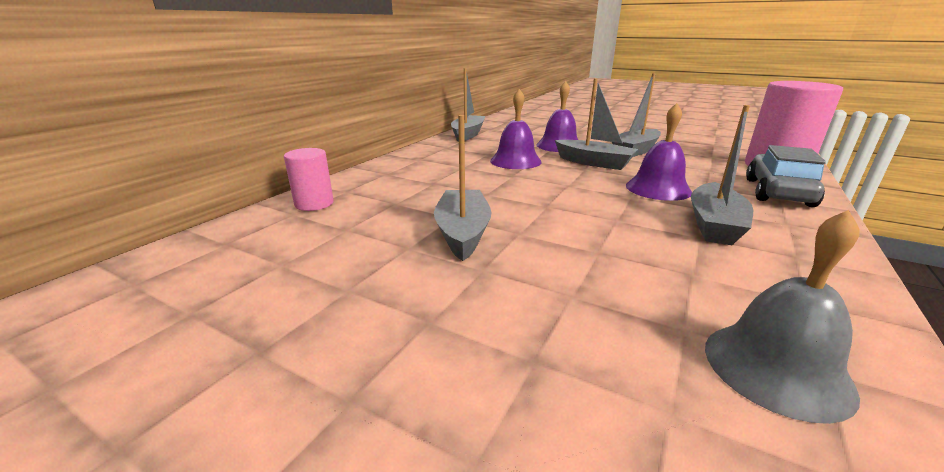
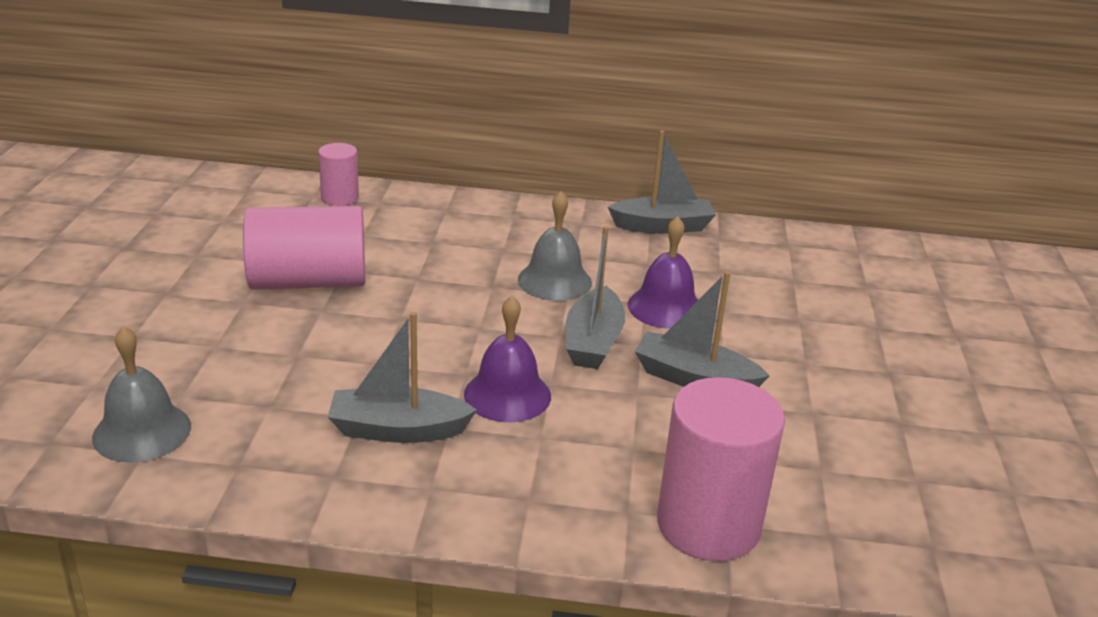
camera: 65 degrees right, 5 degrees up
(463, 233) = (308, 282): grey boat -> pink cylinder
(515, 161) = (554, 281): purple bell -> grey bell
(778, 192) = (556, 501): grey car -> none

